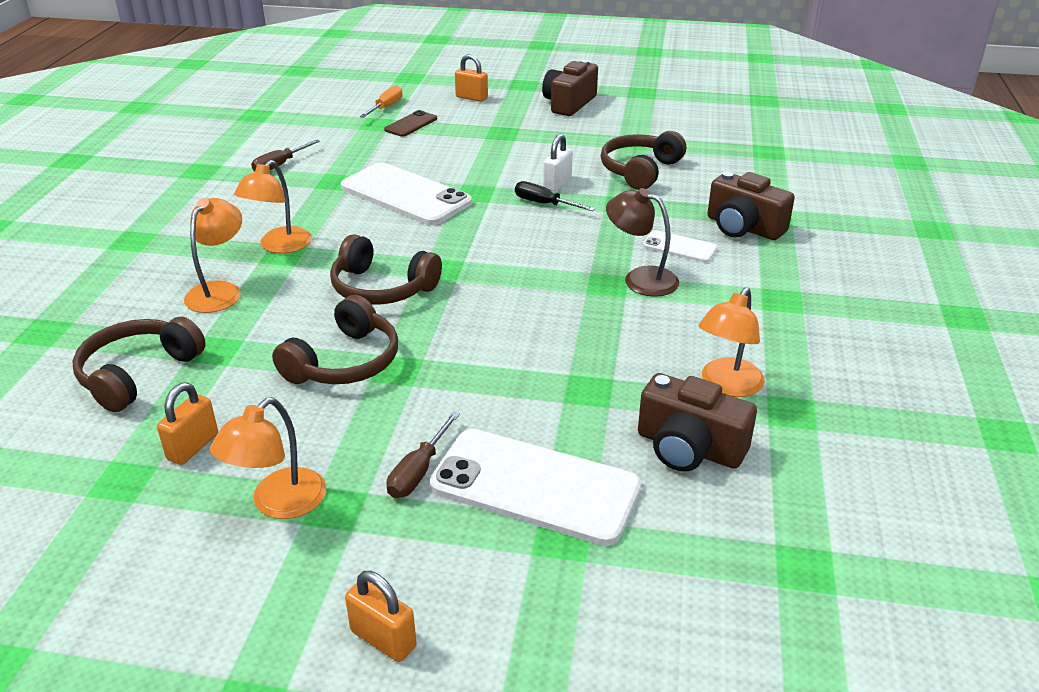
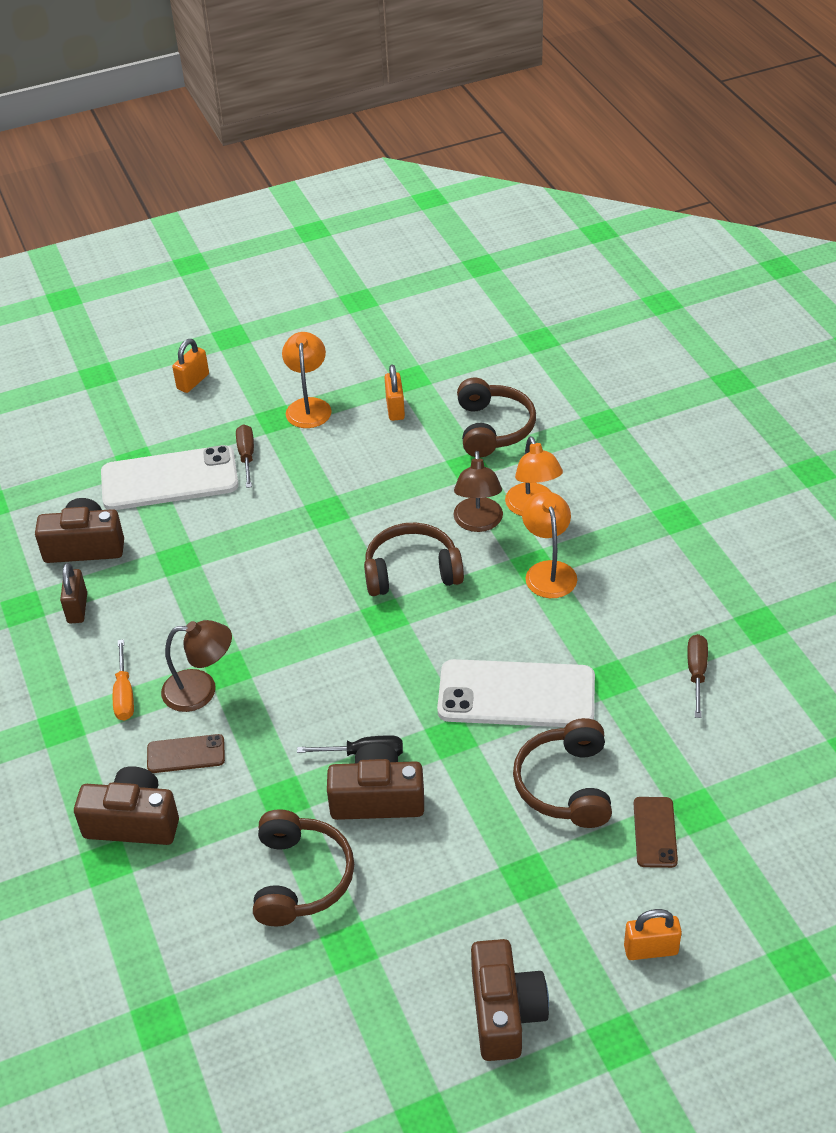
camera: 150 degrees right, 10 degrees up
(279, 299) = (478, 523): none -> brown lamp
(344, 362) = (368, 499): brown headphones -> brown headphones (566, 785)
(383, 639) = (193, 382): orange padlock -> orange padlock turned 60 degrees counterclockwise
(386, 107) = (730, 856): orange screwdriver -> orange screwdriver (124, 694)
(557, 184) = (377, 798): white padlock -> brown camera
(679, 247) = (186, 754): white phone -> brown phone
(726, 385) = (77, 608): orange lamp -> brown padlock

